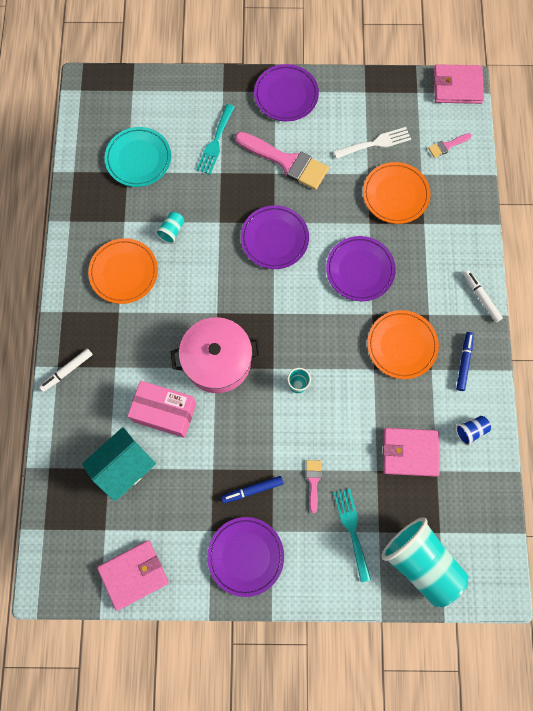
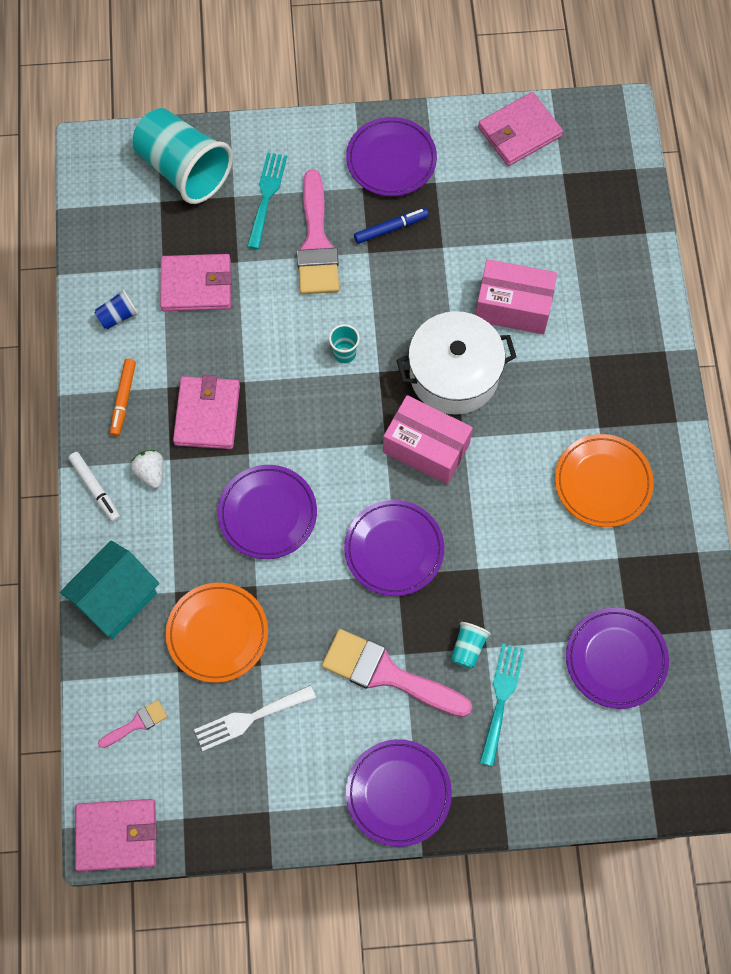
camera: 175 degrees right, 5 degrees down
(67, 371) = (651, 346): white marker -> none
(125, 467) = (552, 241): turquoise house -> turquoise house (116, 599)
(138, 159) = (616, 659): turquoise plate -> purple plate
(172, 231) = (545, 548): turquoise cup -> turquoise cup (468, 648)
(217, 361) = (454, 374): pink pot -> white pot
(244, 307) = (426, 448): none -> pink box
(313, 481) = (316, 243): pink brush -> pink brush, size x2.15
(352, 529) = (266, 196): turquoise fork -> turquoise fork turned 150 degrees counterclockwise
(402, 345) = (207, 414): orange plate -> pink wallet
(442, 306) = (151, 472): none -> white strawberry
(463, 362) = (123, 399): blue marker -> orange marker

